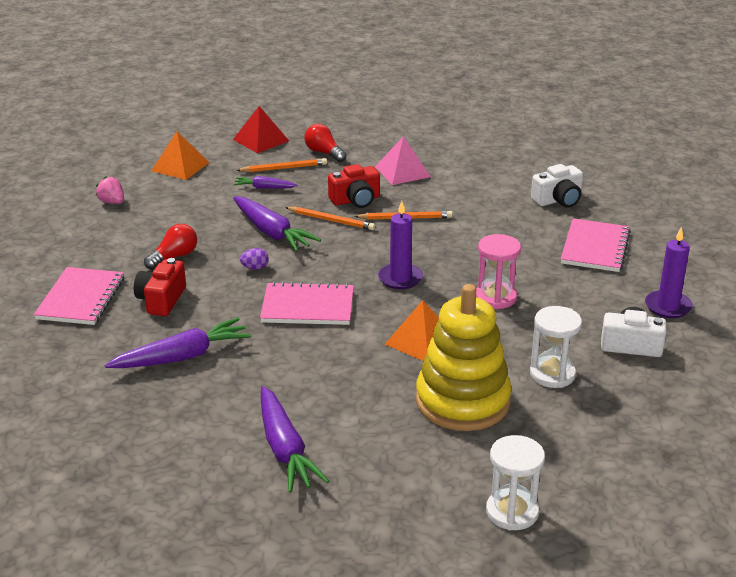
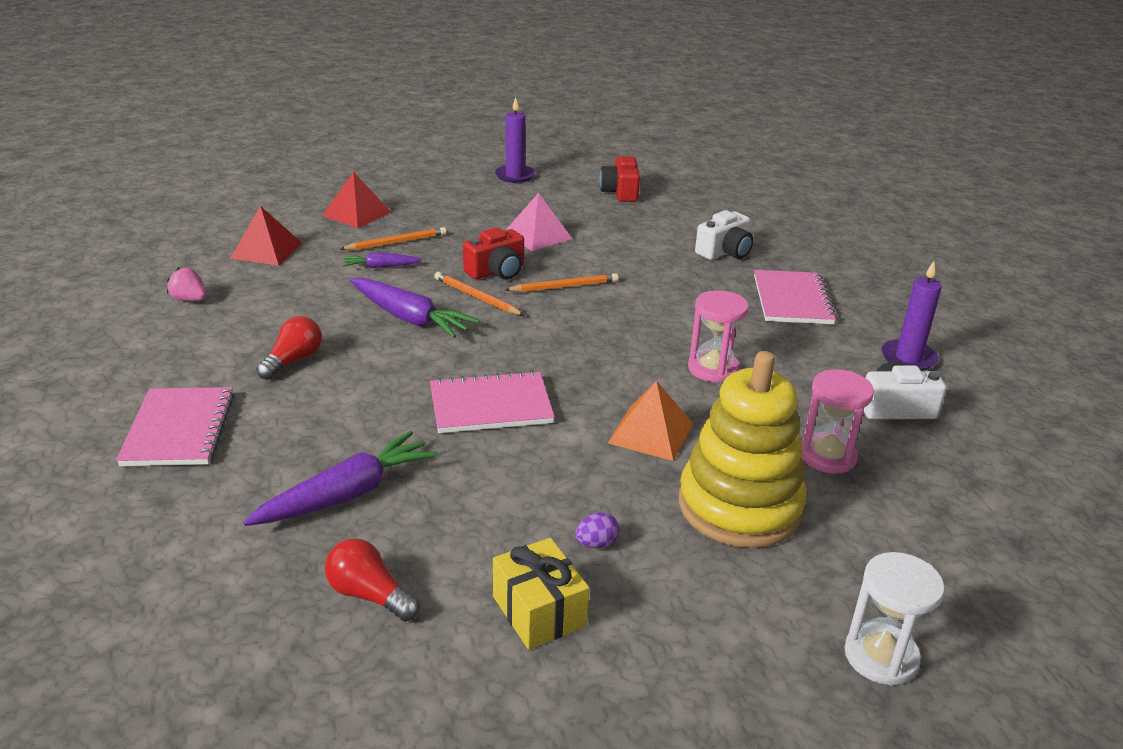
camera: 15 degrees left, 0 degrees up
(161, 300) = (293, 419): red camera -> red camera (620, 192)
(180, 166) = (266, 250): orange pyramid -> red pyramid
(255, 268) = (404, 364): purple egg -> purple egg (596, 544)
(285, 449) = (539, 611): purple carrot -> yellow gift
(324, 153) = (437, 222): red light bulb -> red light bulb (369, 595)
(331, 220) = (477, 297): orange pencil -> orange pencil turned 150 degrees counterclockwise
(400, 278) = (590, 358): purple candle -> purple candle (515, 176)
(552, 374) = (827, 456): white hourglass -> pink hourglass

